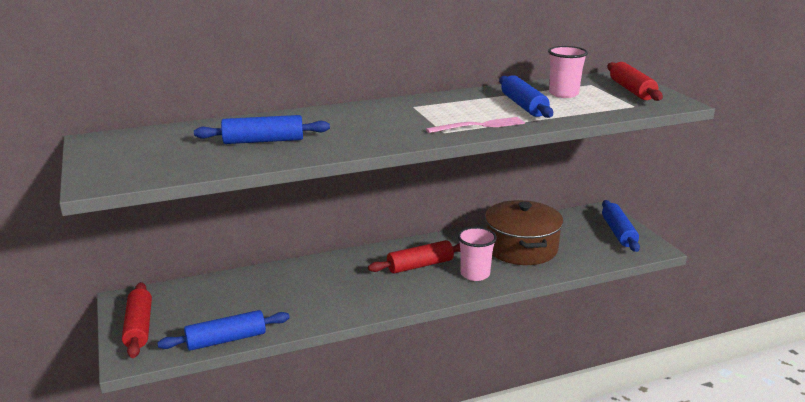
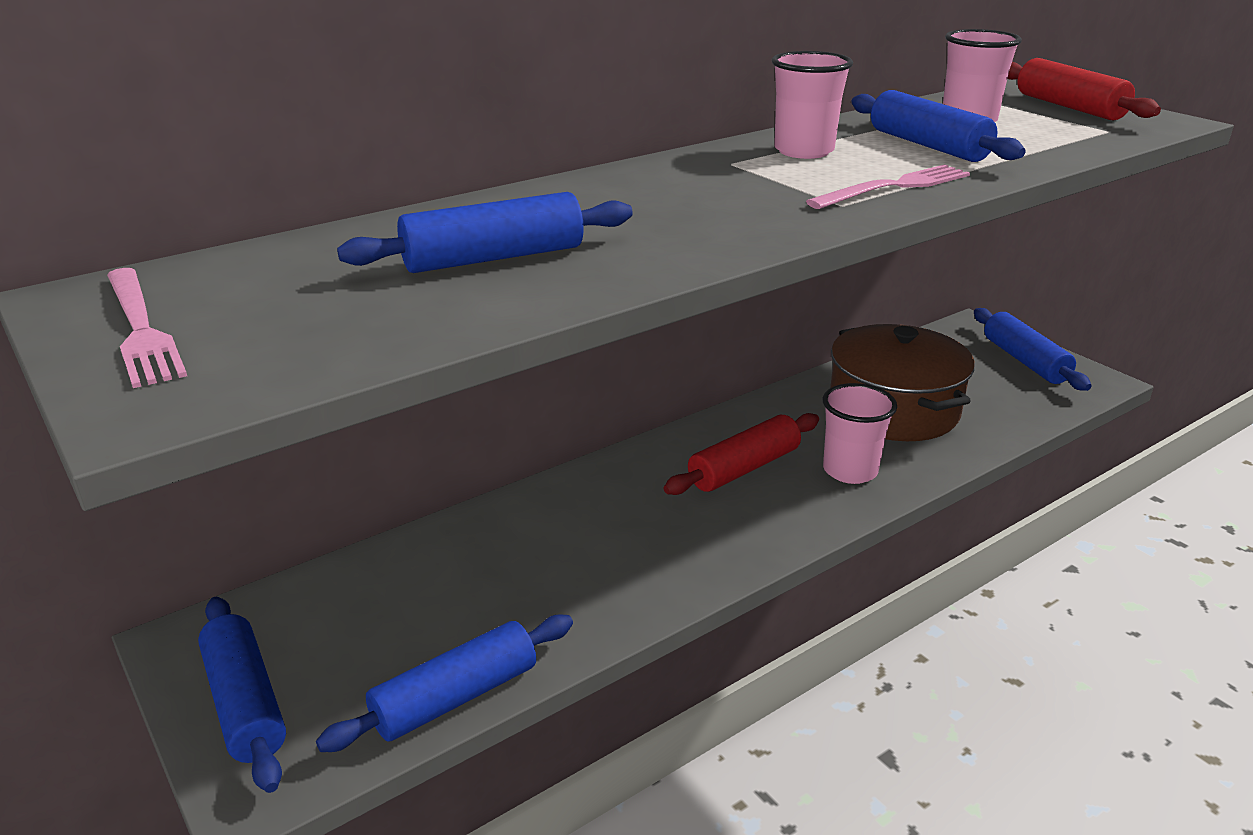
camera: 15 degrees left, 5 degrees up
(109, 155) = (141, 328): none -> pink fork
(139, 327) = (245, 703): red rolling pin -> blue rolling pin
(456, 103) = (804, 151): none -> pink cup

